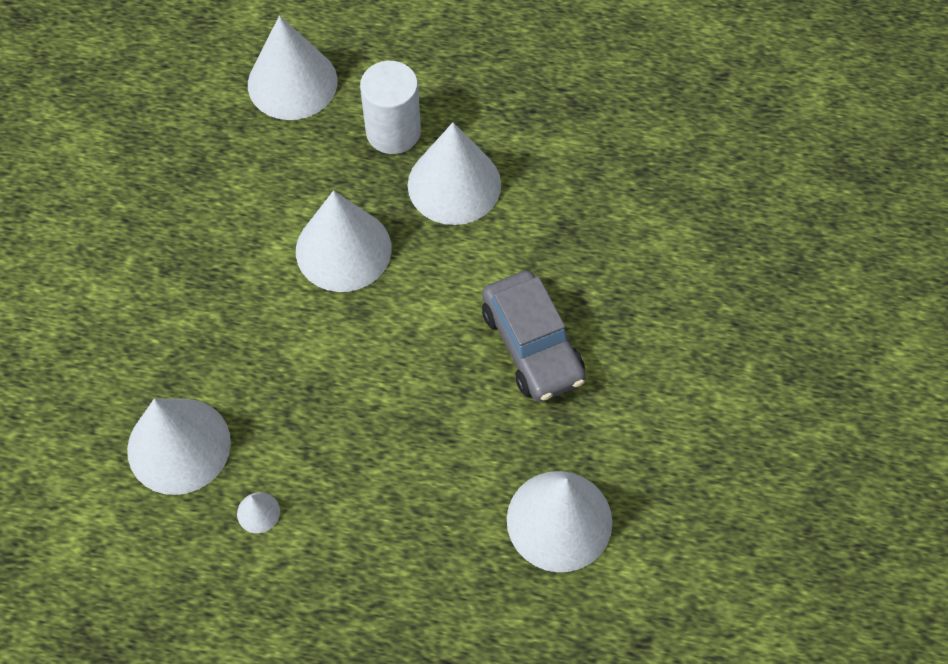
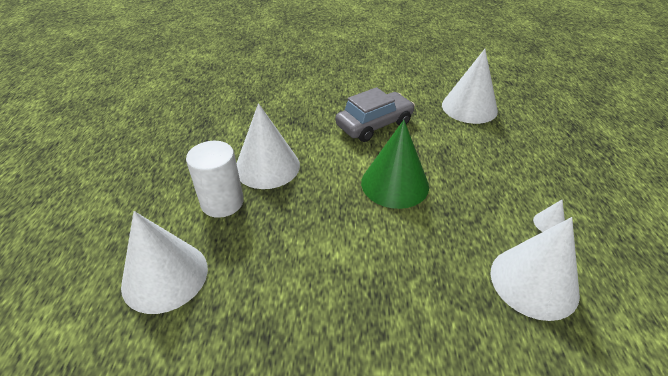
camera: 100 degrees left, 20 degrees down
(343, 249) = (330, 214): white cone -> none
(381, 339) = (395, 184): none -> green cone

